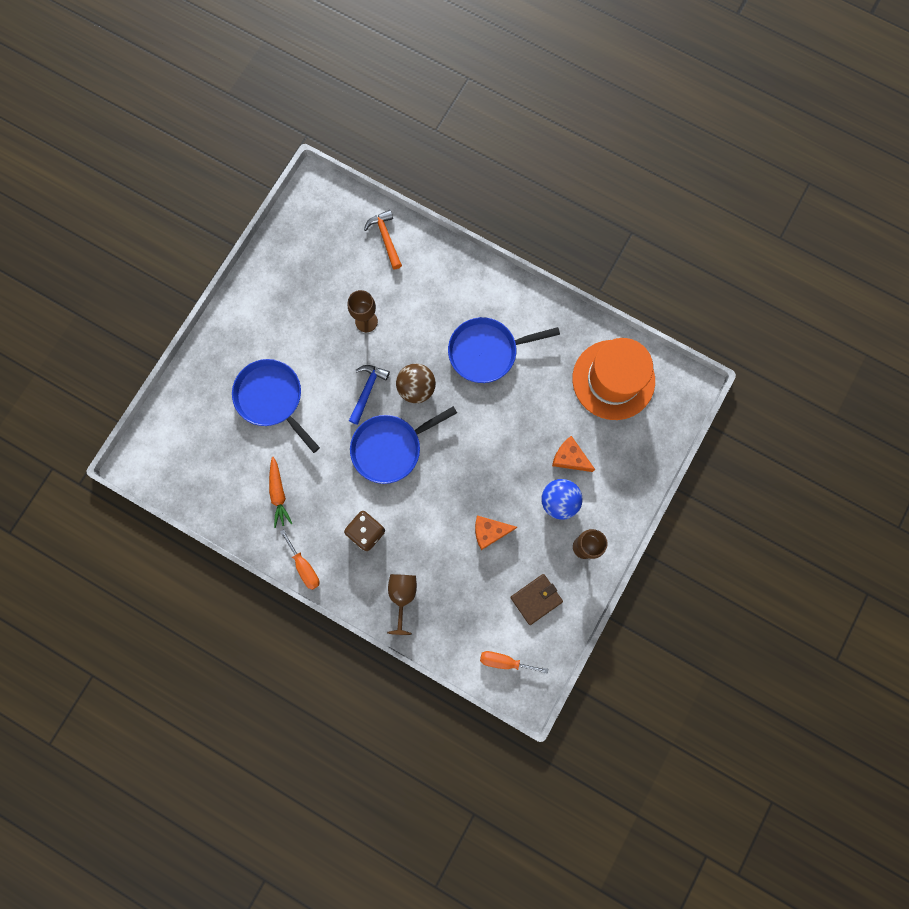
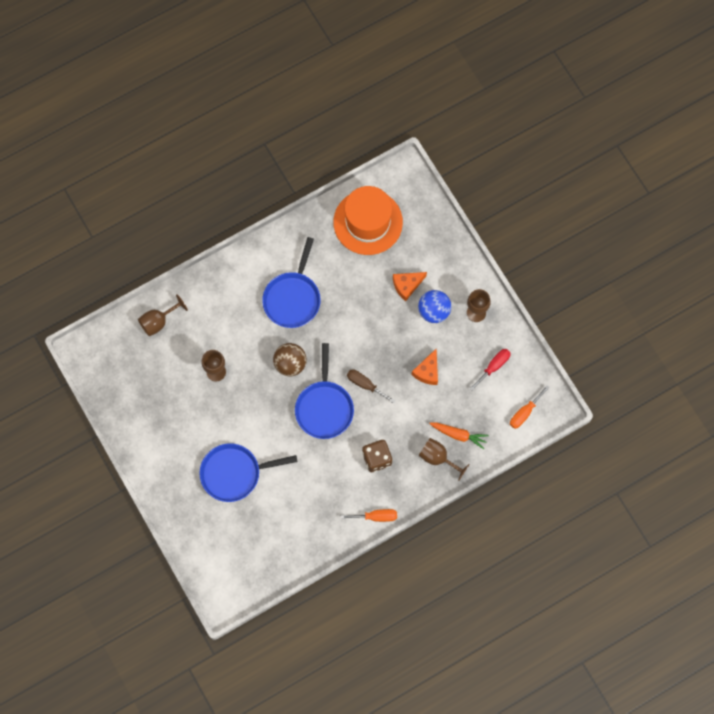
camera: 60 degrees left, 5 degrees down
(279, 494) = (311, 506): orange carrot -> orange carrot (458, 435)
(367, 391) = (271, 400): blue hammer -> none
(386, 238) = (158, 321): orange hammer -> brown goblet
(438, 475) = (365, 385): none -> brown screwdriver
(536, 599) = (494, 366): brown wallet -> red screwdriver

